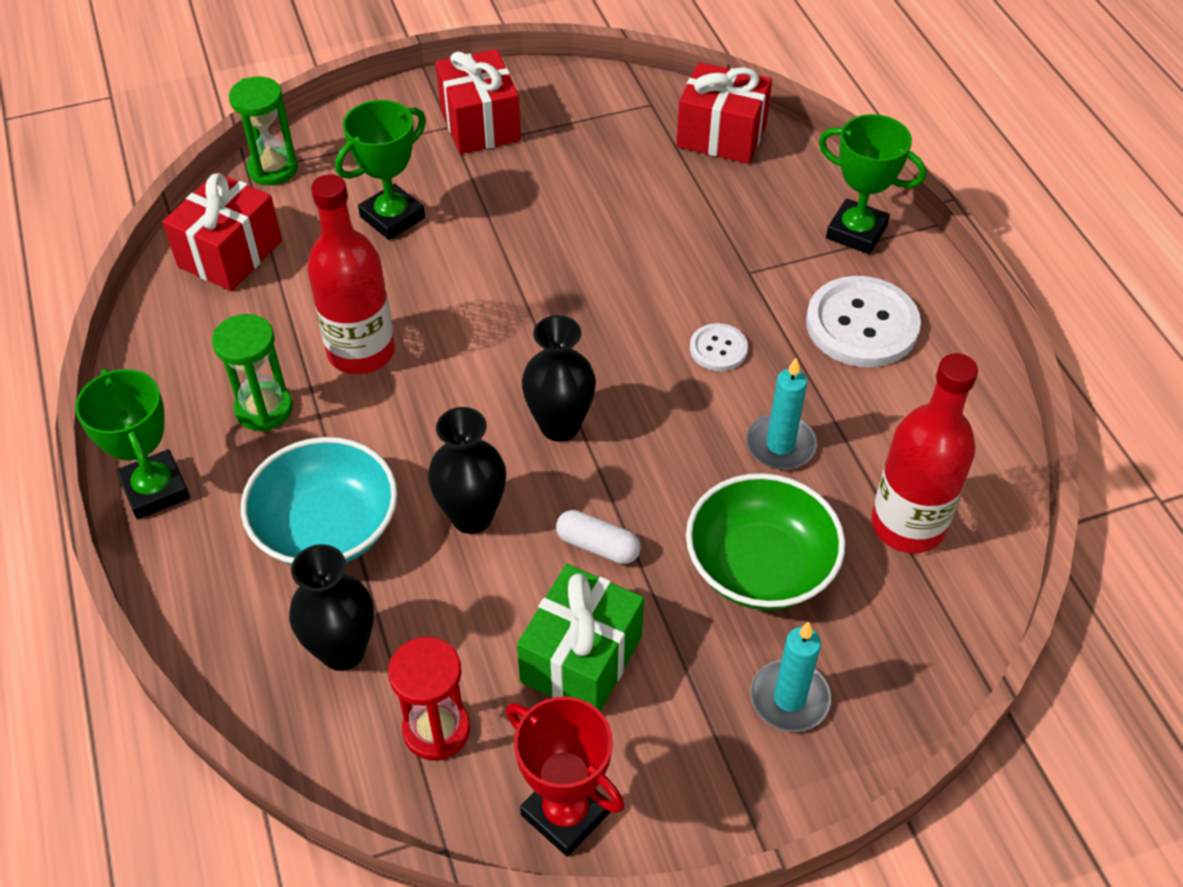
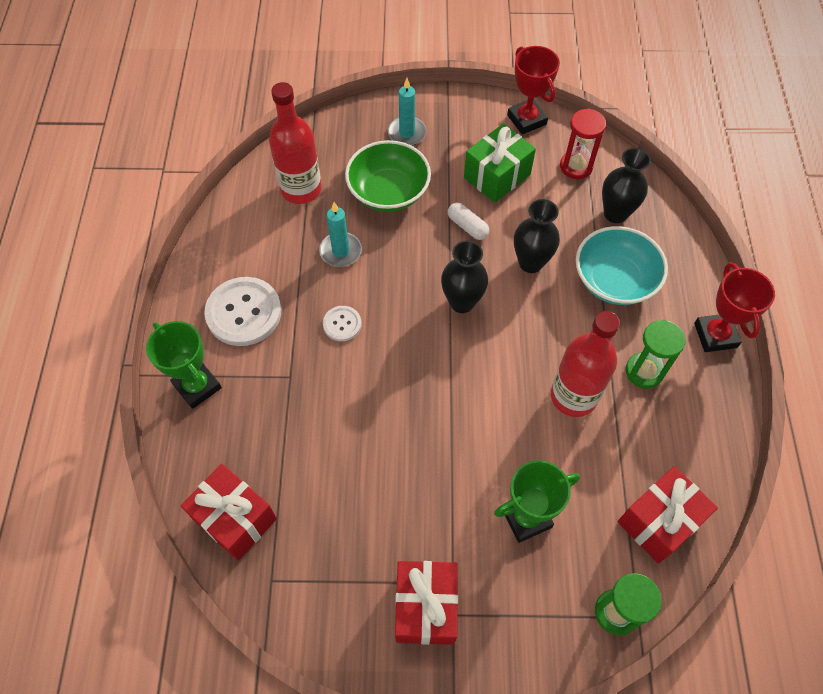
camera: 160 degrees left, 10 degrees up
(155, 489) = (715, 335): green trophy -> red trophy

